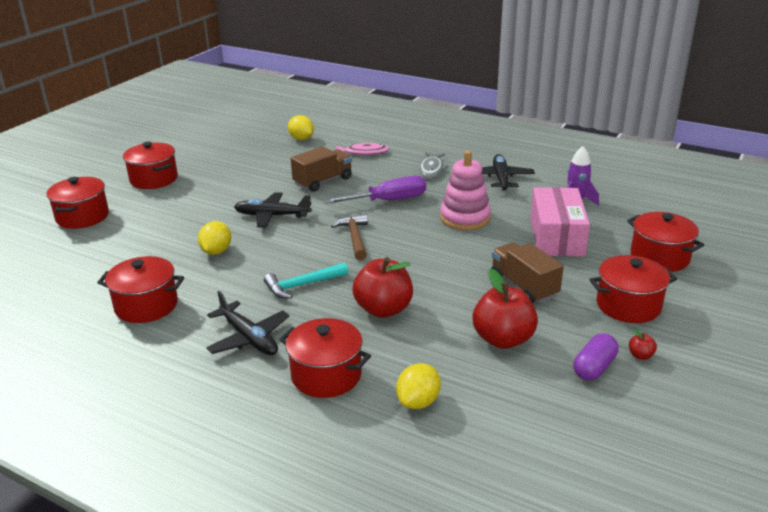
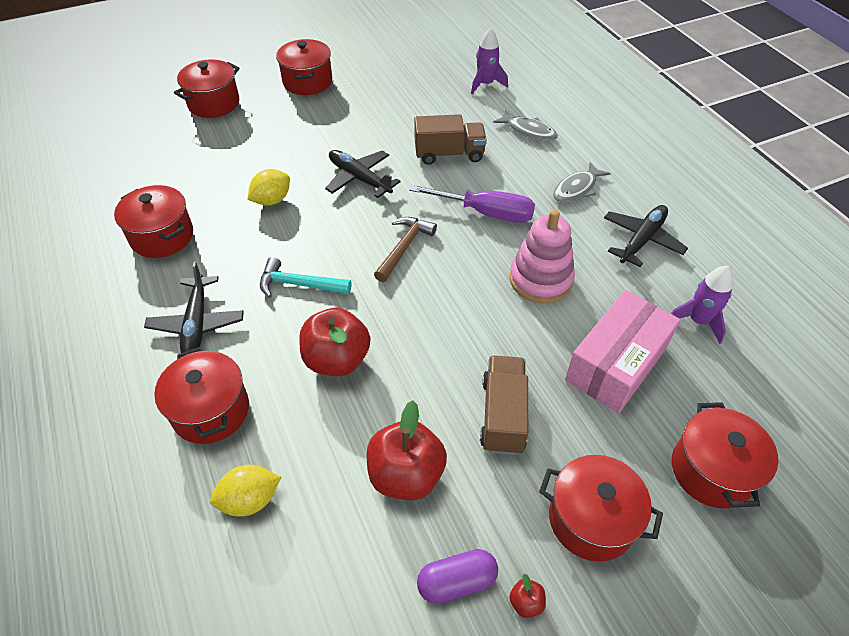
camera: 35 degrees right, 20 degrees up
(301, 139) = (485, 84): yellow lemon -> purple rocket
(364, 152) = (529, 131): pink fish -> grey fish

